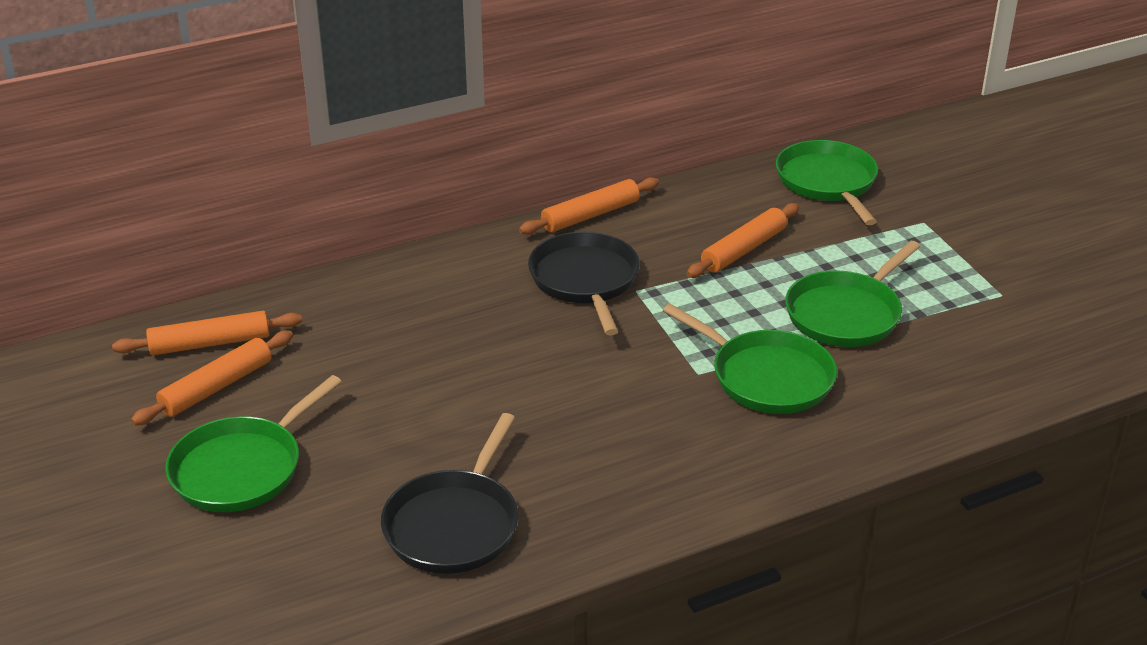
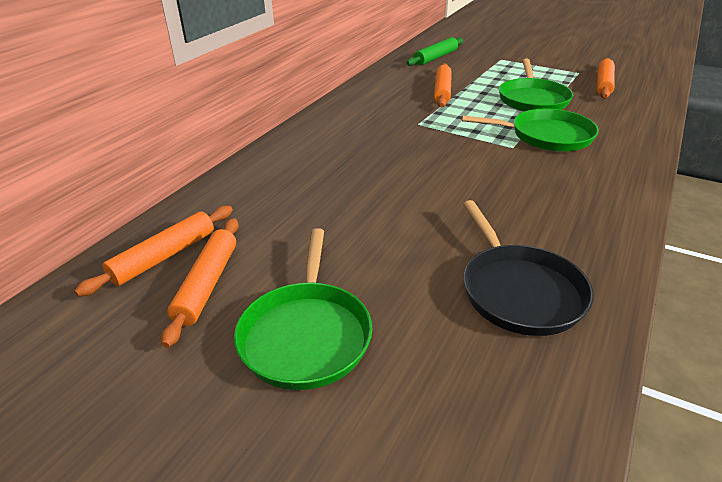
camera: 35 degrees left, 0 degrees up
(585, 280) = (383, 129): black pan -> none
(590, 215) = (340, 101): orange rolling pin -> orange rolling pin (603, 84)
(827, 182) = (435, 58): green pan -> green rolling pin

